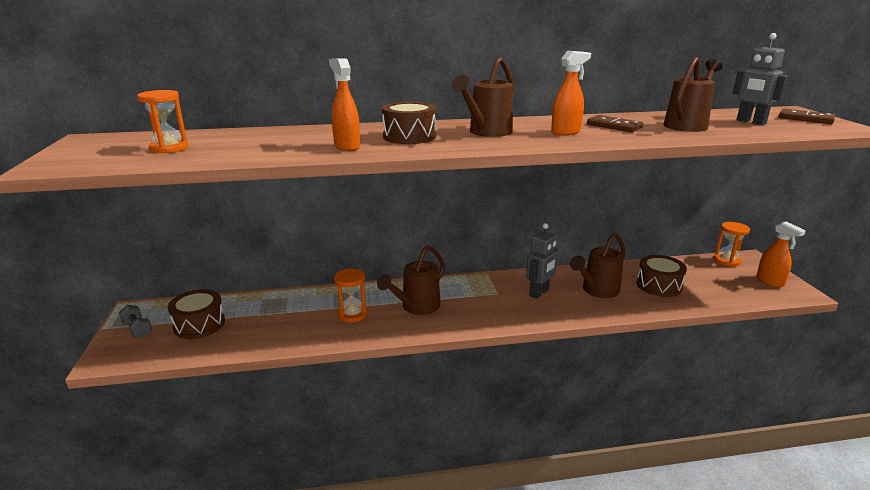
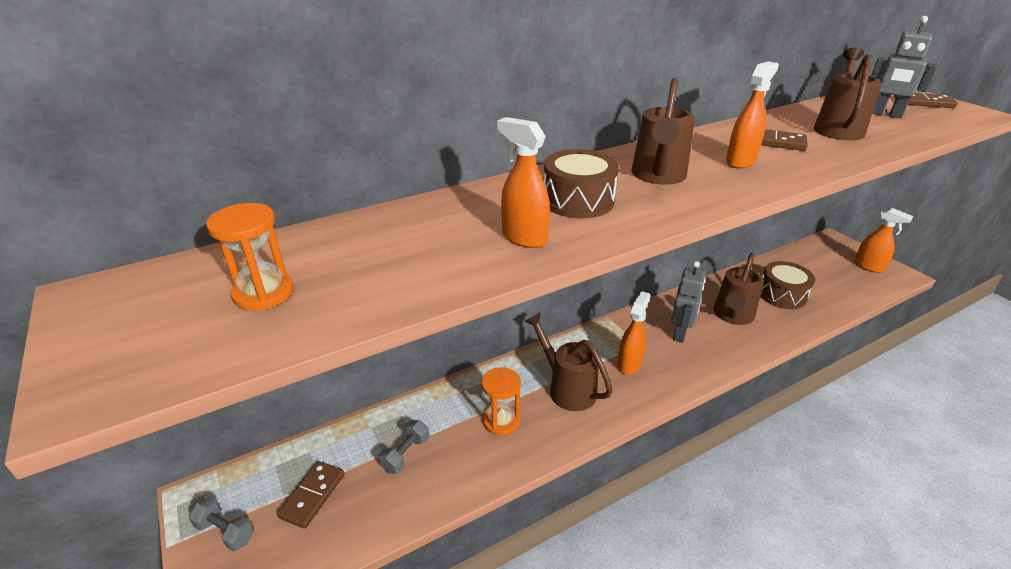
camera: 20 degrees left, 10 degrees up
(199, 324) = (312, 495): brown drum -> brown domino
(273, 318) = (406, 454): none -> grey dumbbell
(417, 307) = (567, 388): brown watering can -> brown watering can turned 120 degrees clockwise
(478, 303) = (629, 364): none -> orange spray bottle
(726, 261) = (817, 248): orange hourglass -> none

